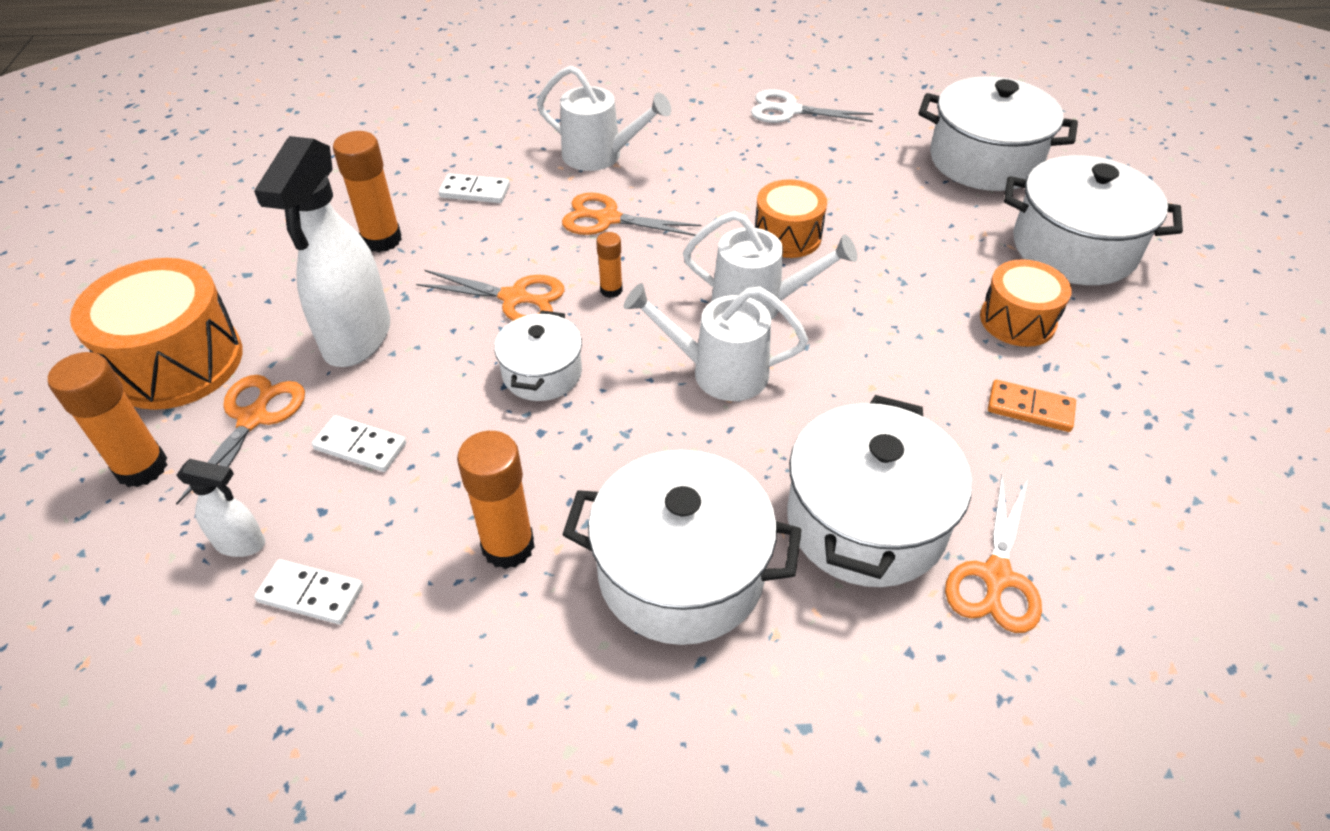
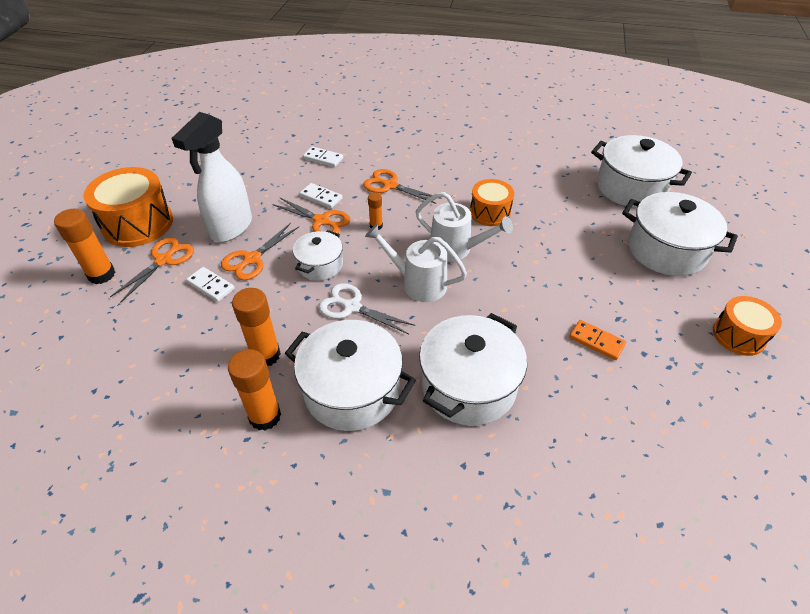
camera: 15 degrees right, 0 degrees up
(241, 543) = (133, 323): white spray bottle -> none
(311, 594) = (157, 357): white domino -> white domino (321, 197)
(382, 240) = (264, 177): orange glue stick -> orange glue stick (265, 416)
(601, 156) = (400, 149): white watering can -> none
(790, 110) = (521, 139): white scissors -> white scissors (352, 307)
(996, 576) = (533, 434): orange scissors -> orange scissors (252, 259)
(1017, 320) = (611, 287): orange drum -> orange drum (738, 335)

